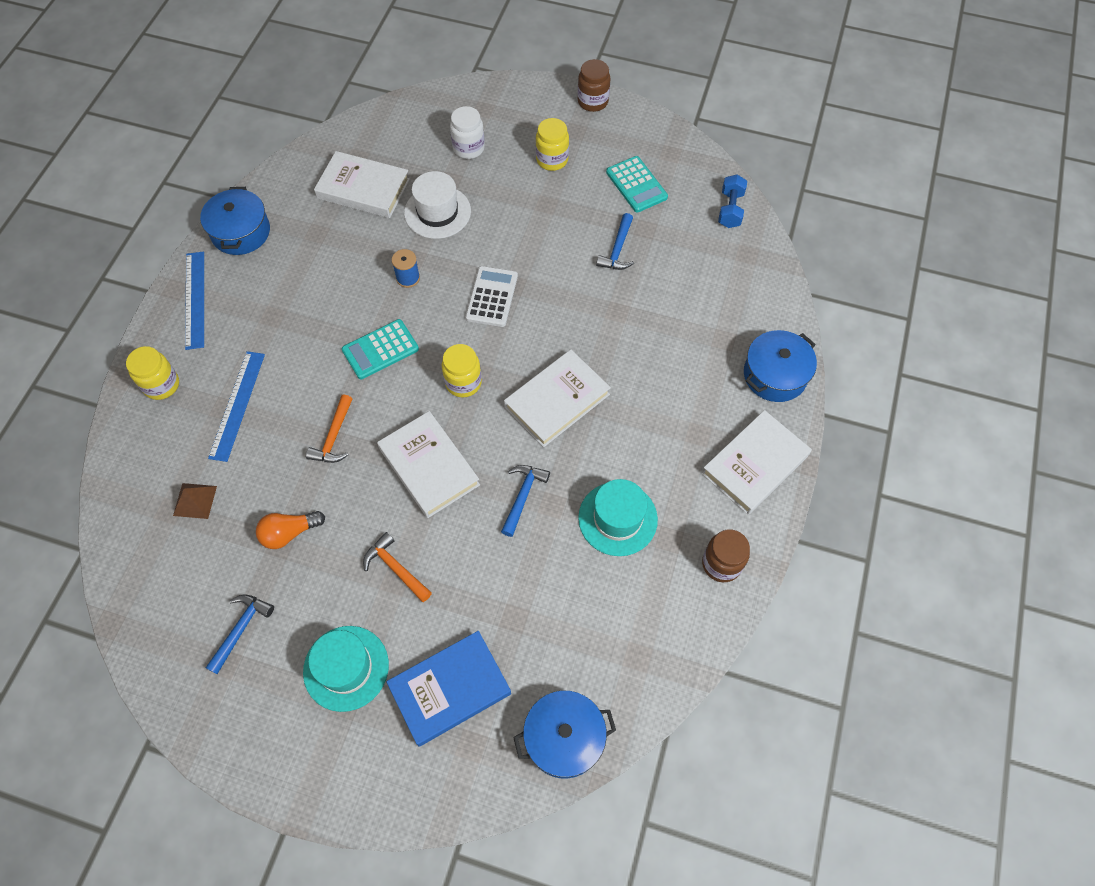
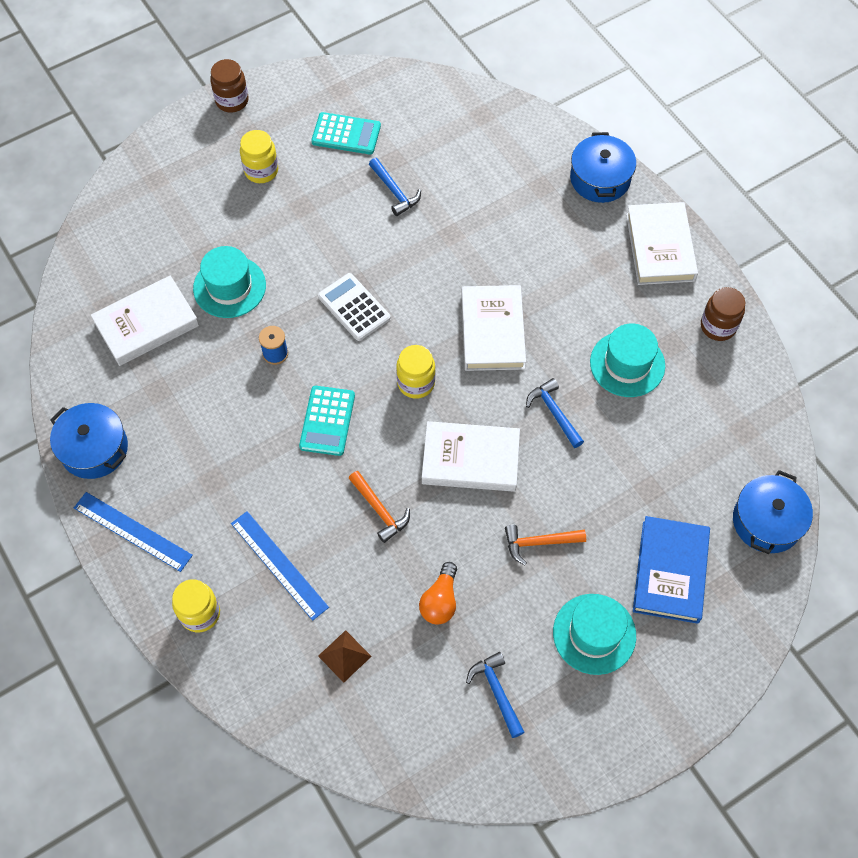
camera: 50 degrees left, 0 degrees up
(437, 212) = (229, 287): white hat -> turquoise hat
(468, 148) = (186, 219): white jar -> none
(730, 209) = (432, 94): blue dumbbell -> none

